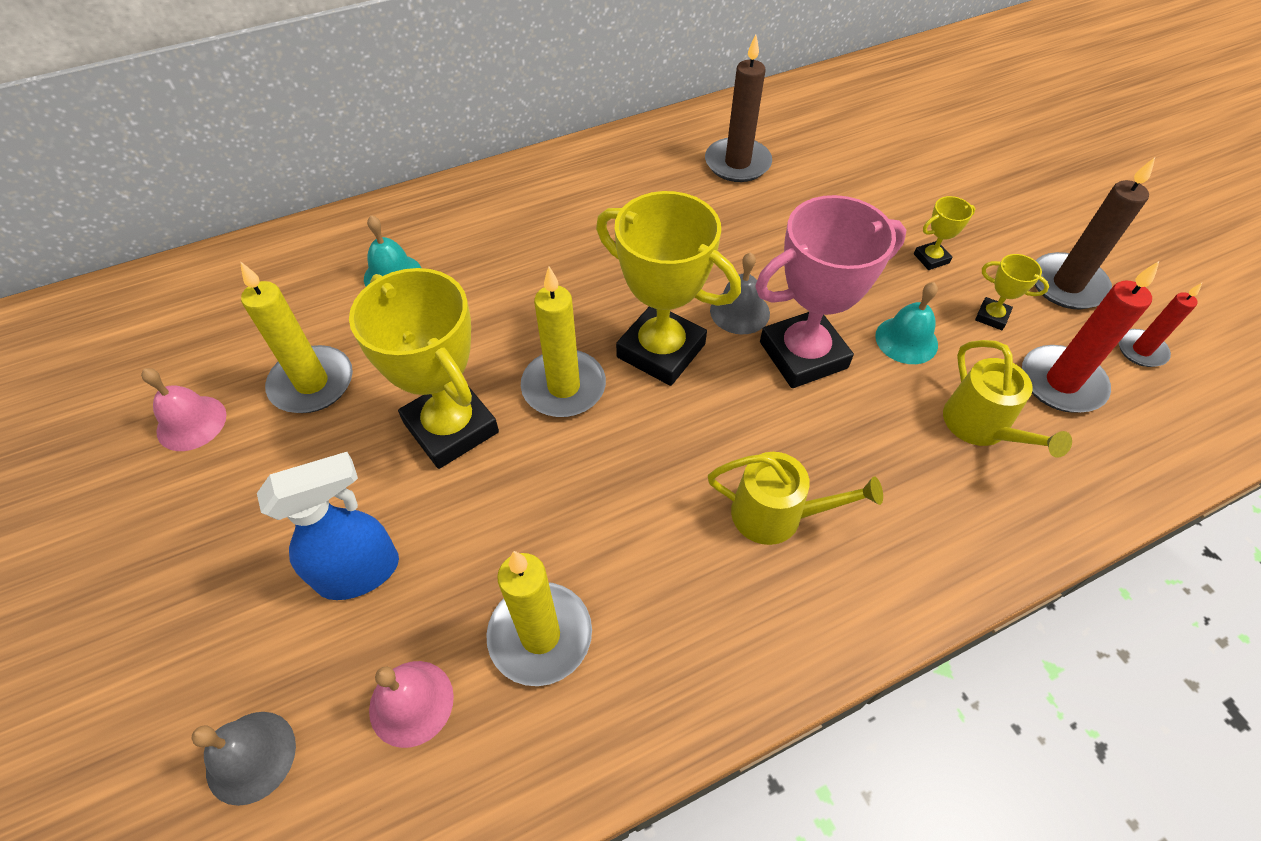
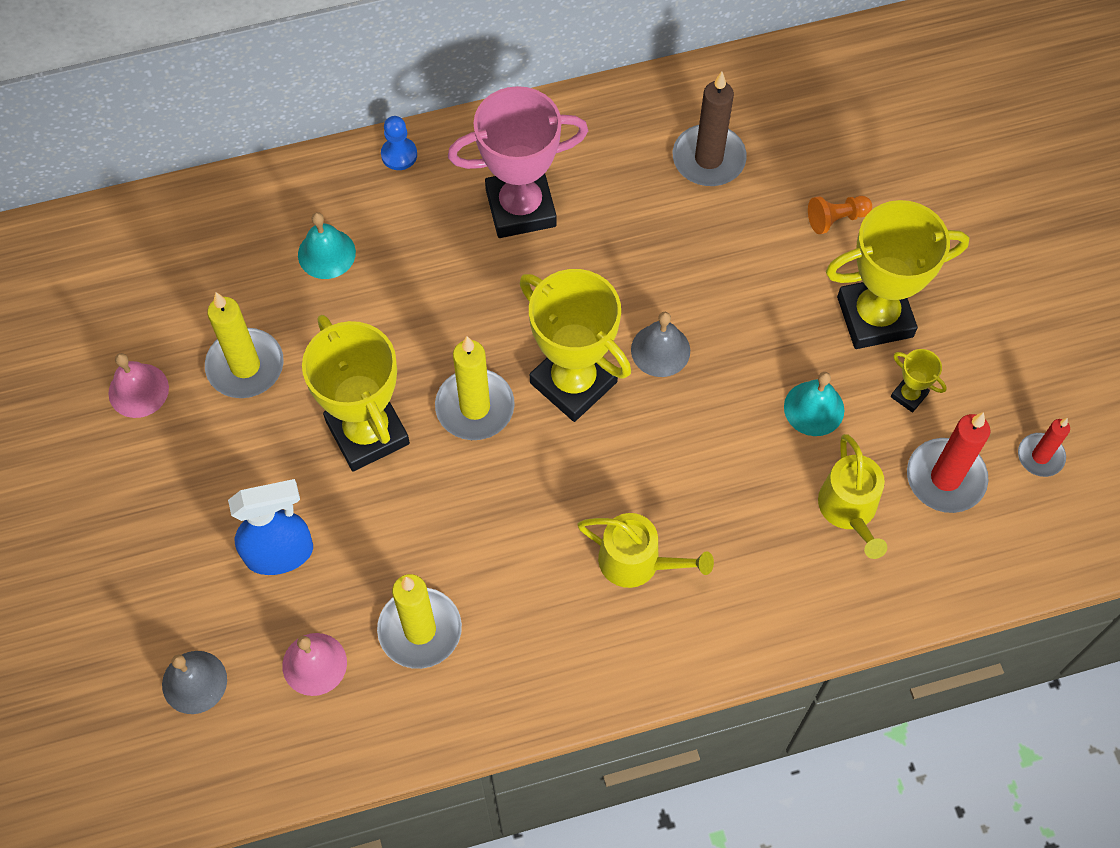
camera: 10 degrees right, 10 degrees up
(455, 192) = (399, 155): none -> blue pawn
(803, 355) = (708, 409): pink trophy -> pink trophy (521, 208)
(865, 191) = (836, 219): none -> orange pawn
(931, 258) = (875, 317): yellow trophy -> yellow trophy, size x2.31
(1067, 285) = (1002, 370): brown candle -> none

